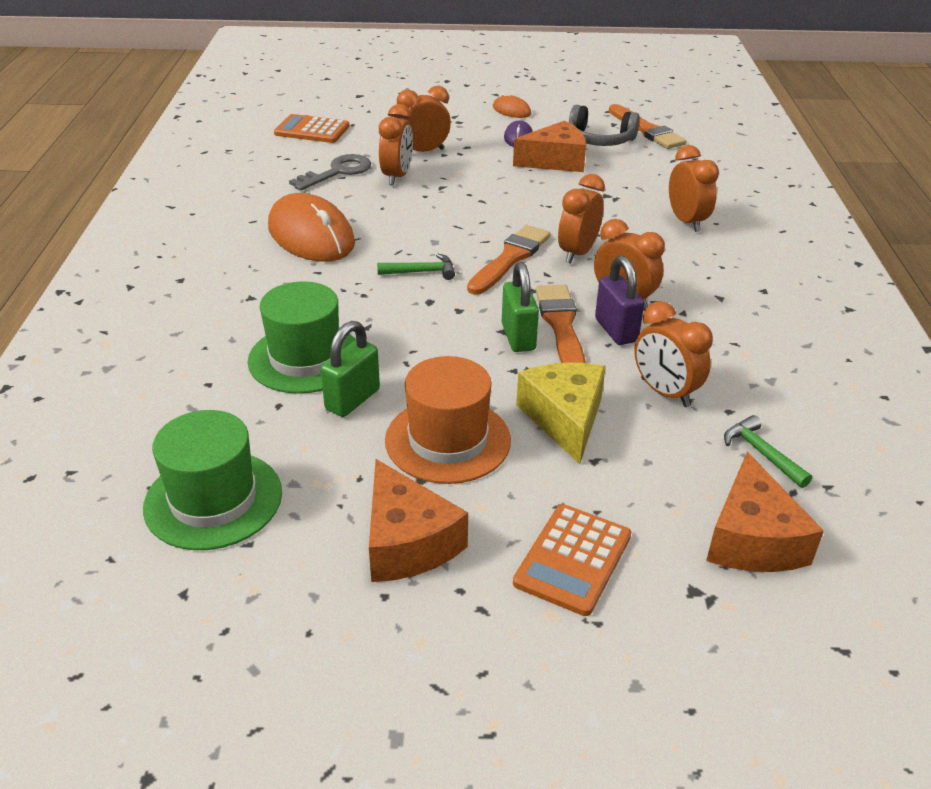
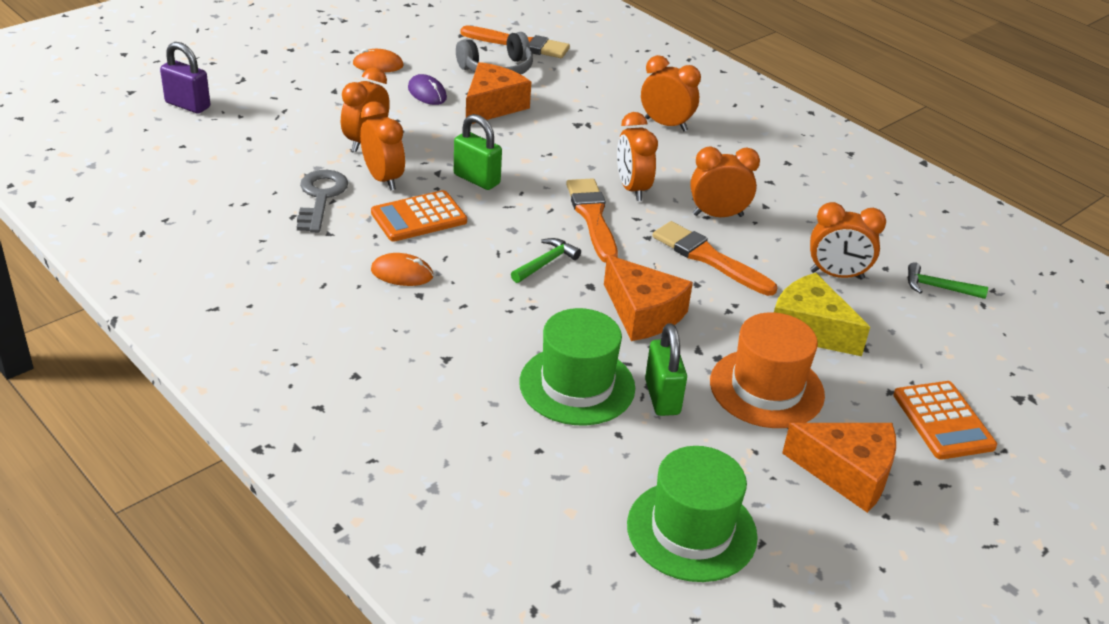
camera: 45 degrees left, 0 degrees up
(311, 235) = (402, 273): orange mouse -> orange mouse, size x0.48
(312, 130) = (218, 161): orange calculator -> orange calculator (419, 217)
(518, 337) = (694, 282): green padlock -> green padlock (476, 179)
(616, 330) = (746, 242): purple padlock -> purple padlock (187, 105)
(752, 539) = (1003, 347): orange cheese -> orange cheese (643, 313)

